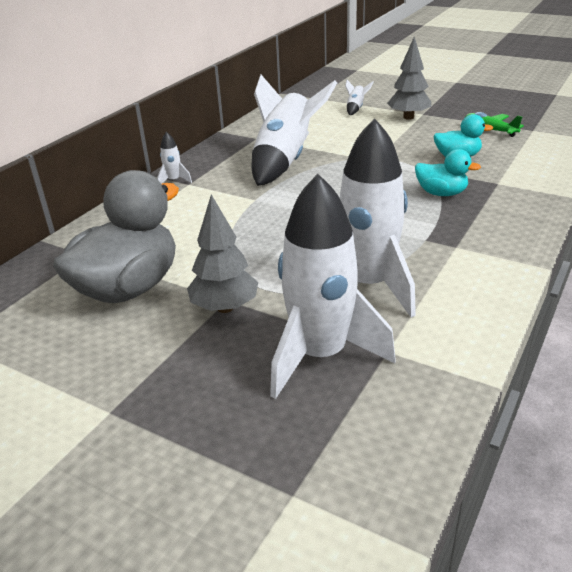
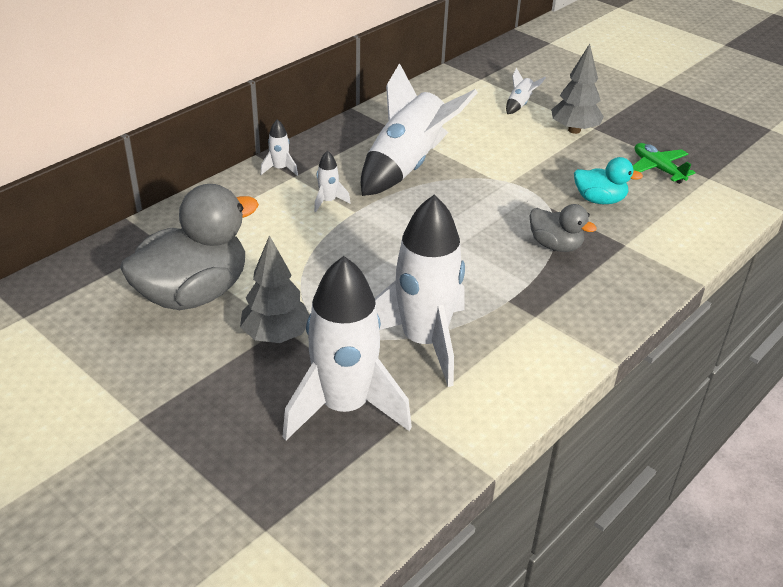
camera: 10 degrees right, 5 degrees up
(228, 196) = (328, 201): none -> white rocket
(441, 193) = (555, 245): turquoise duck -> grey duck

